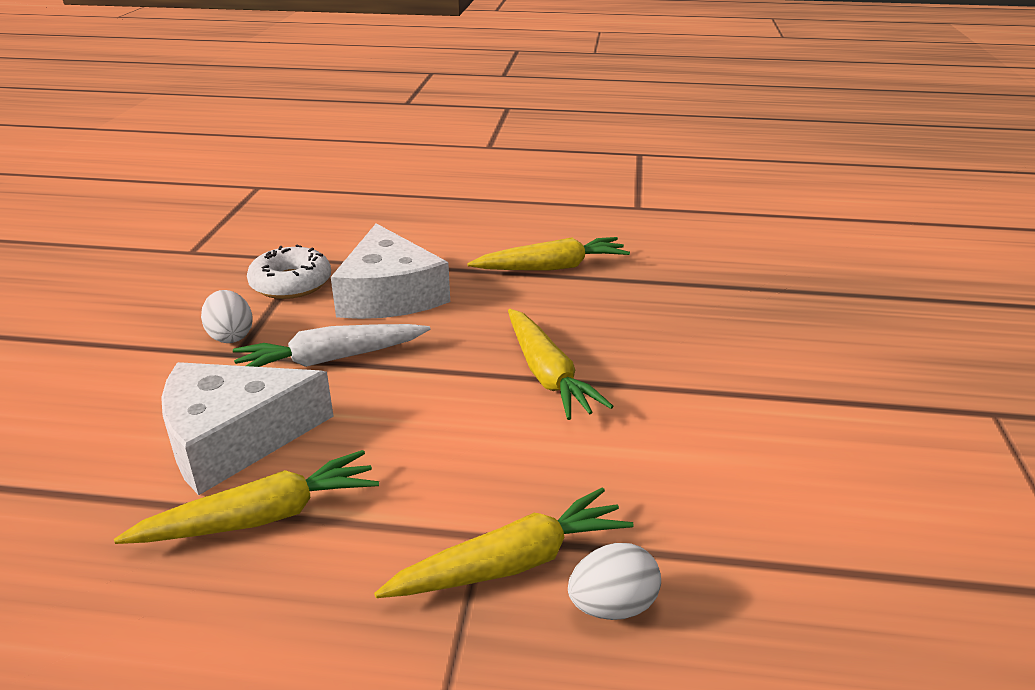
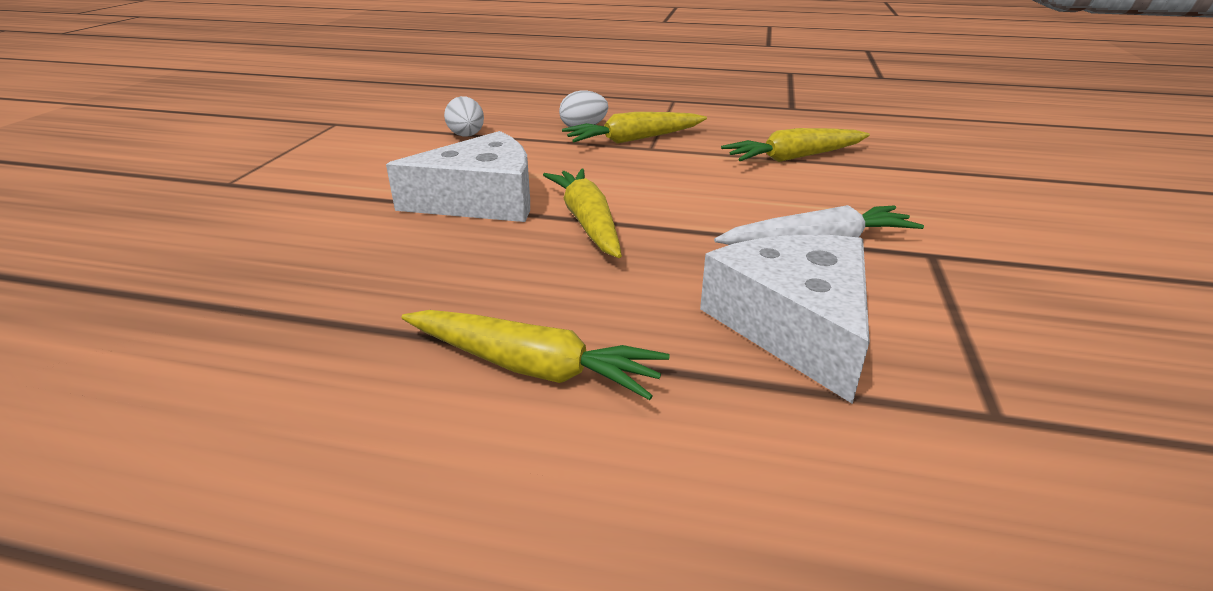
camera: 175 degrees left, 0 degrees up
(231, 336) = (963, 274): white egg -> white egg (466, 136)
(233, 439) = (855, 191): white cheese -> white cheese (482, 200)
(291, 283) = (969, 355): white donut -> none
(552, 267) = (533, 367): yellow carrot -> yellow carrot turned 150 degrees counterclockwise

